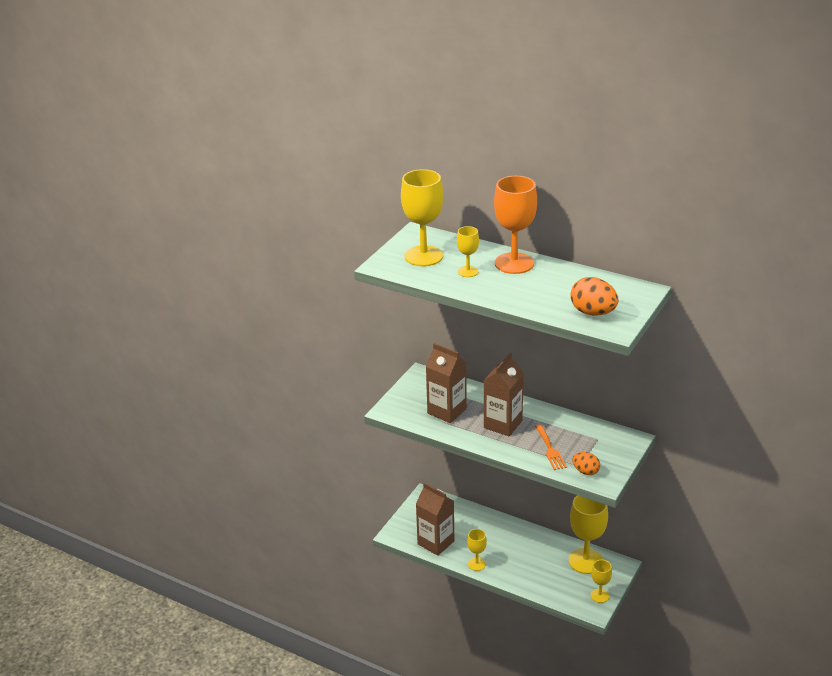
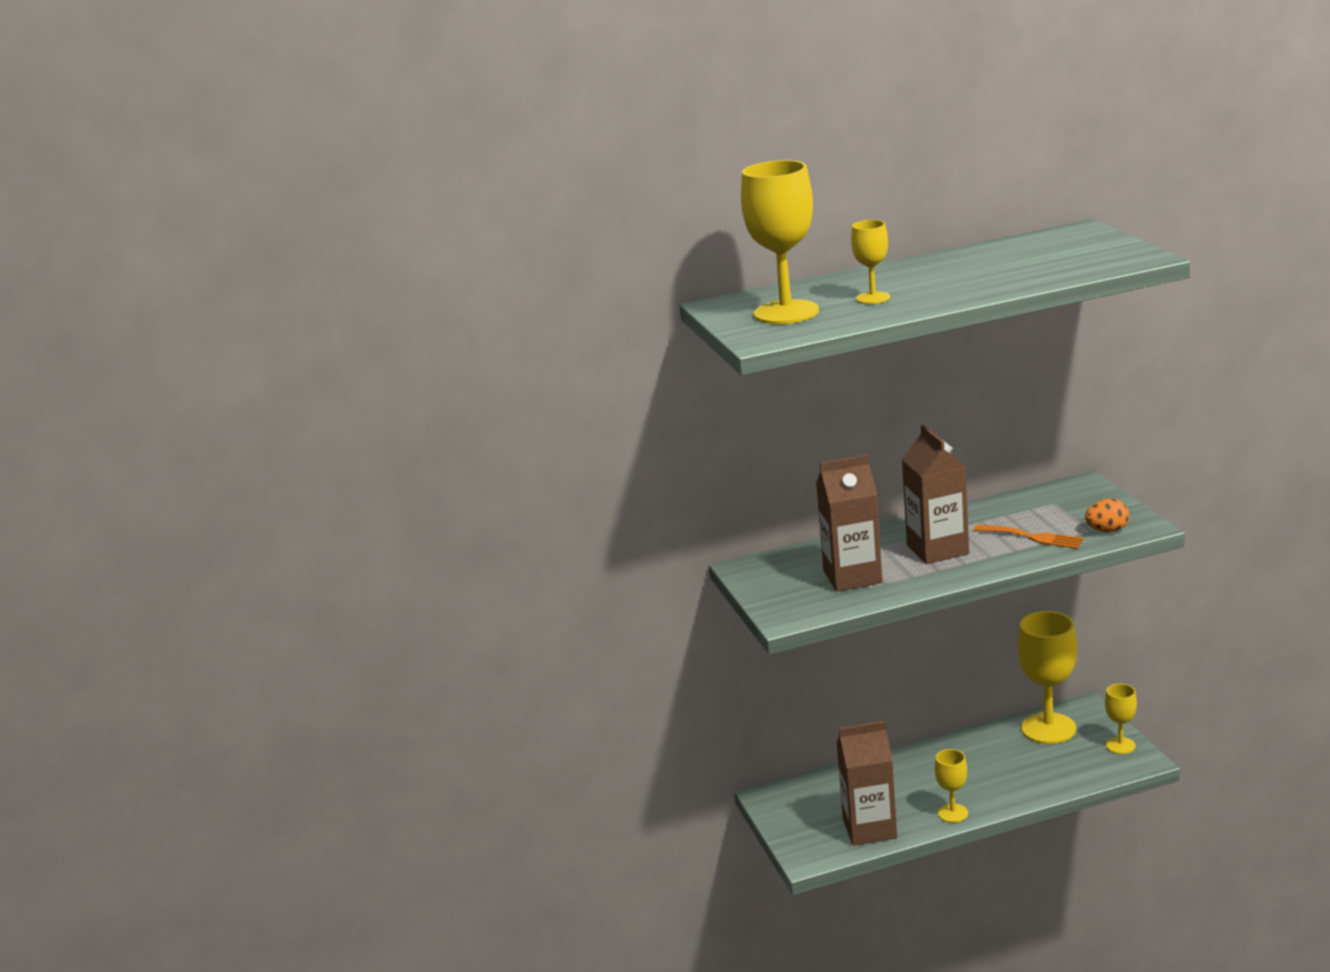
camera: 45 degrees left, 10 degrees down
(514, 263) = (900, 272): orange goblet -> none
(593, 312) = (1087, 260): orange egg -> none

